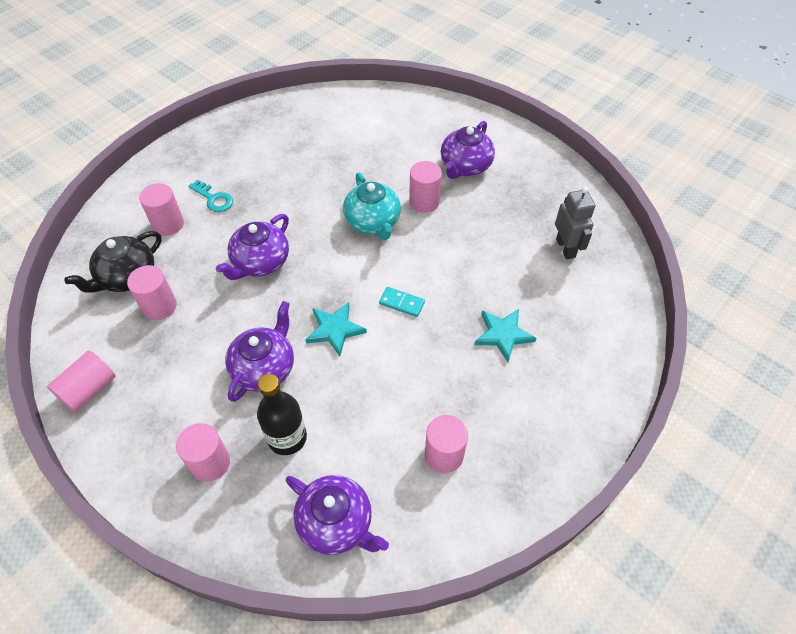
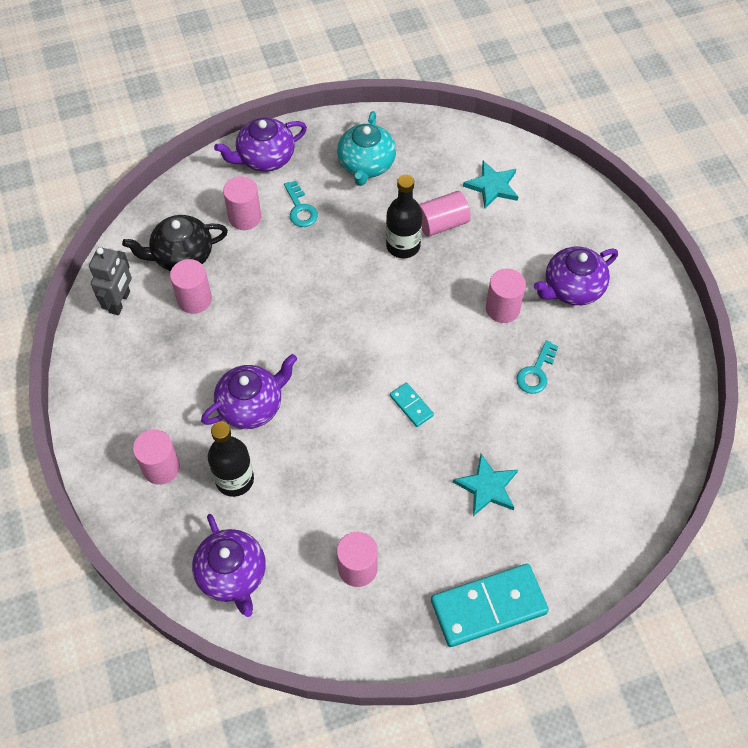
camera: 30 degrees right, 5 degrees up
(89, 389) = (99, 350): pink cylinder -> pink cylinder (442, 223)
(260, 262) = (306, 298): purple teapot -> purple teapot (265, 158)
(317, 191) = (403, 246): none -> black bottle
(335, 329) = (334, 400): turquoise star -> turquoise star (492, 186)
(373, 222) = (437, 307): turquoise teapot -> turquoise teapot (366, 165)
(480, 234) = (536, 372): none -> turquoise key
(566, 248) = (615, 430): grey robot -> grey robot (120, 302)
(569, 426) = (488, 606): none -> turquoise domino

